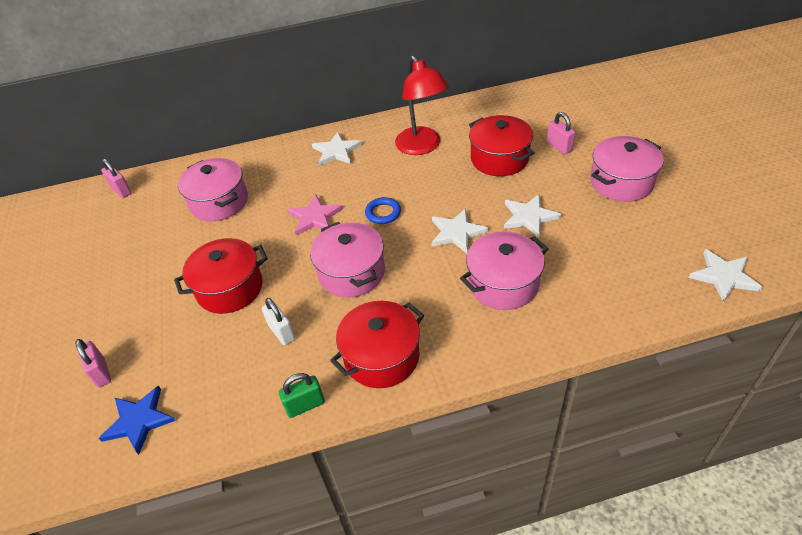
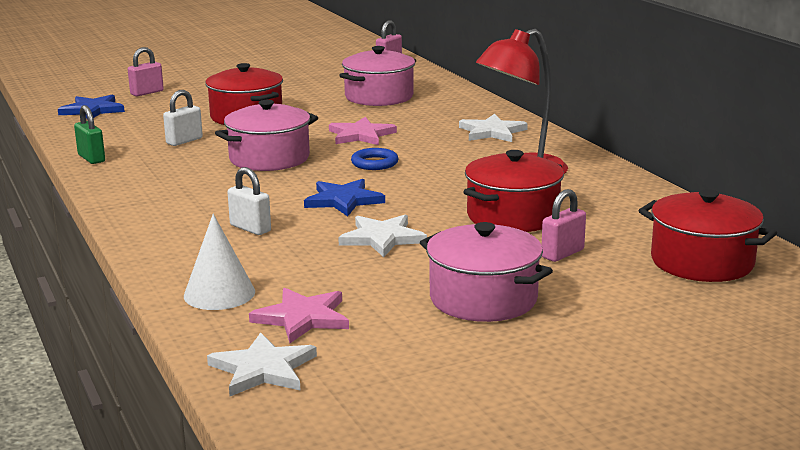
camera: 75 degrees right, 25 degrees down
(381, 357) = (144, 180): red pot -> red pot (702, 262)
(456, 232) = (343, 200): white star -> blue star
(503, 284) = (250, 228): pink pot -> white padlock
(618, 299) = (219, 293): none -> white cone
(653, 258) = (303, 318): none -> pink star

